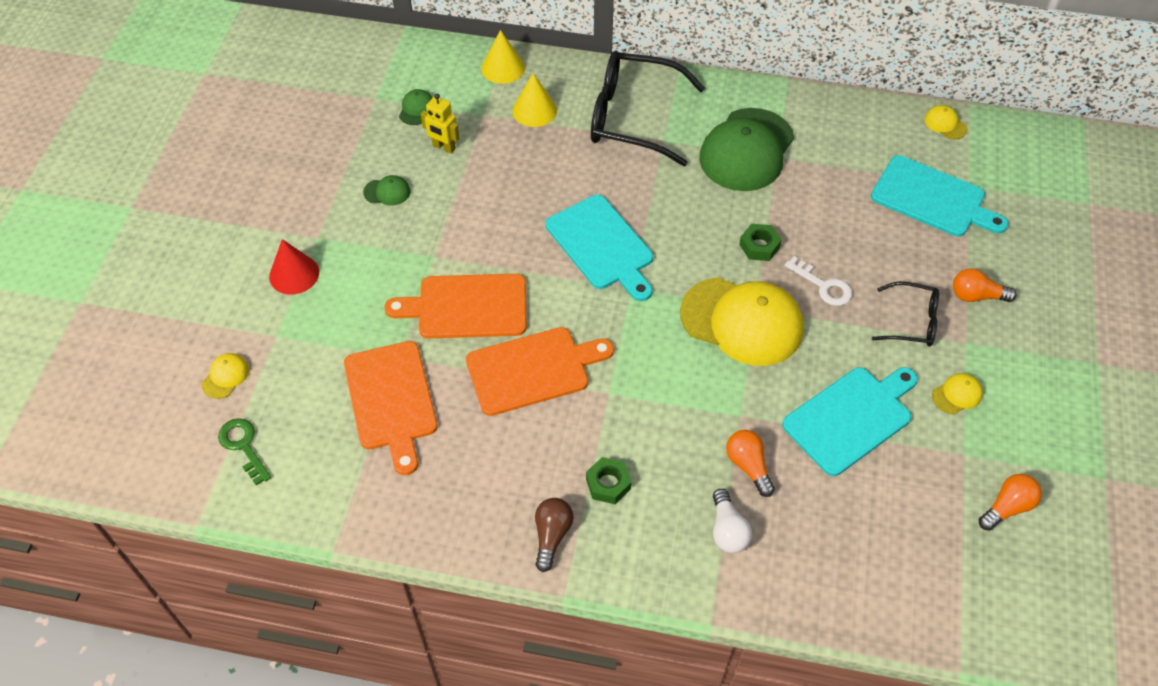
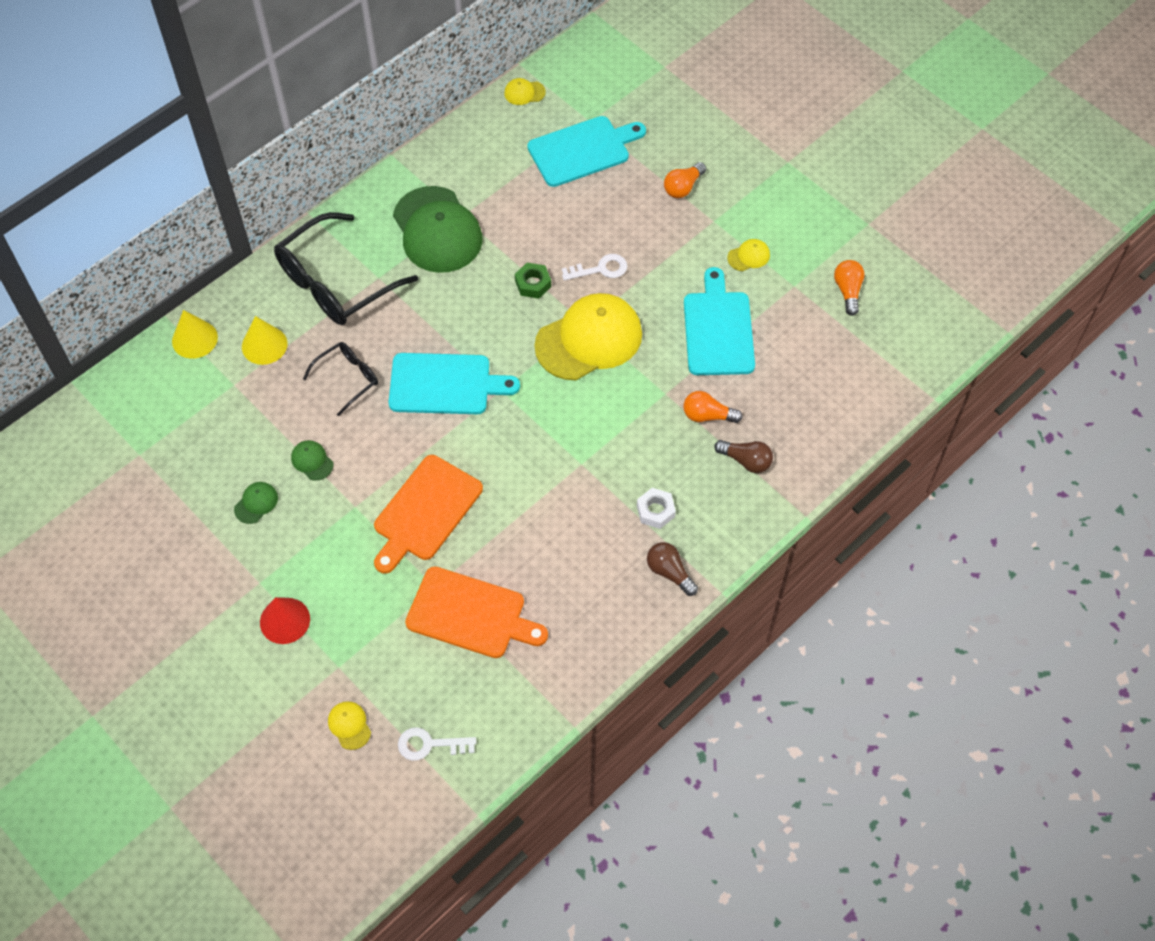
camera: 55 degrees left, 5 degrees up
(243, 446) = (429, 745): green key -> white key
(416, 109) = (181, 430): green cap -> green cap (312, 461)
(444, 147) = (244, 434): yellow robot -> none
(533, 370) = (521, 501): orange cutting board -> none
(608, 484) = (655, 511): green nut -> white nut
(727, 530) = (746, 461): white light bulb -> brown light bulb
(912, 321) = (673, 239): black glasses -> black glasses (348, 378)
(957, 395) = (748, 256): yellow cap -> yellow cap turned 60 degrees clockwise

